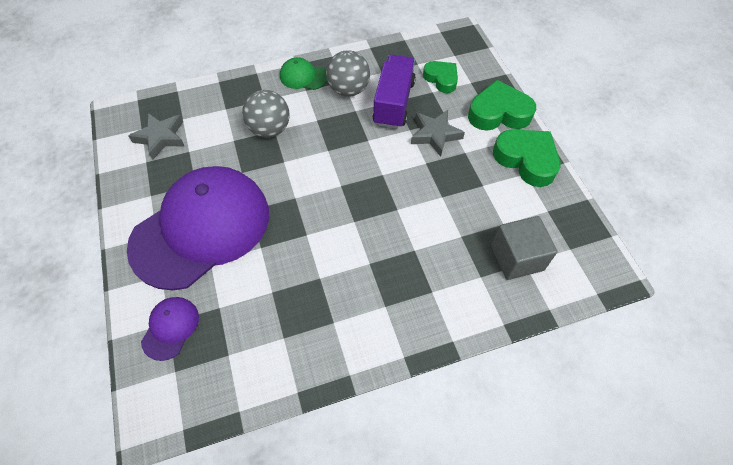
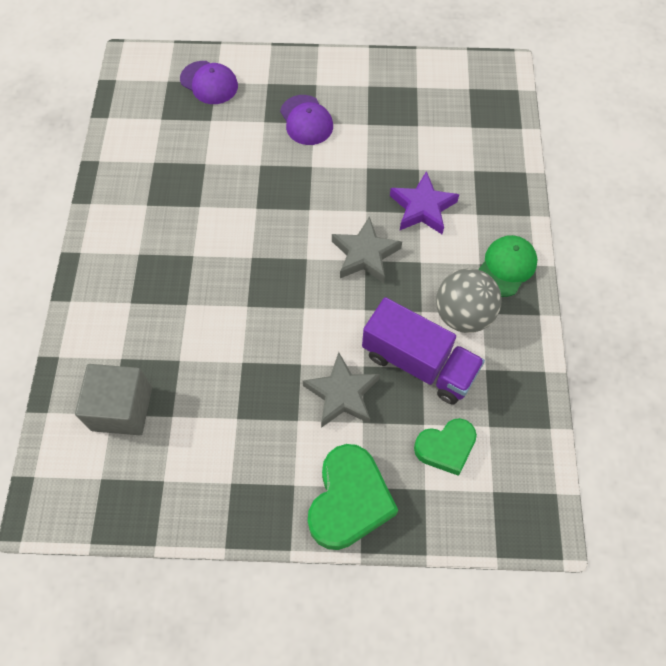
camera: 110 degrees right, 5 degrees up
(161, 137) = (448, 103): grey star -> grey star (365, 254)
(201, 228) = (306, 120): purple cap -> purple cap, size x0.41
(269, 129) = (422, 208): grey ball -> purple star
(526, 160) = (251, 496): green heart -> none

